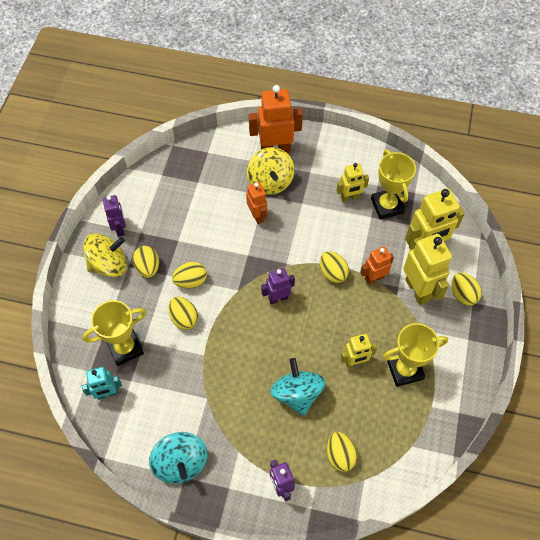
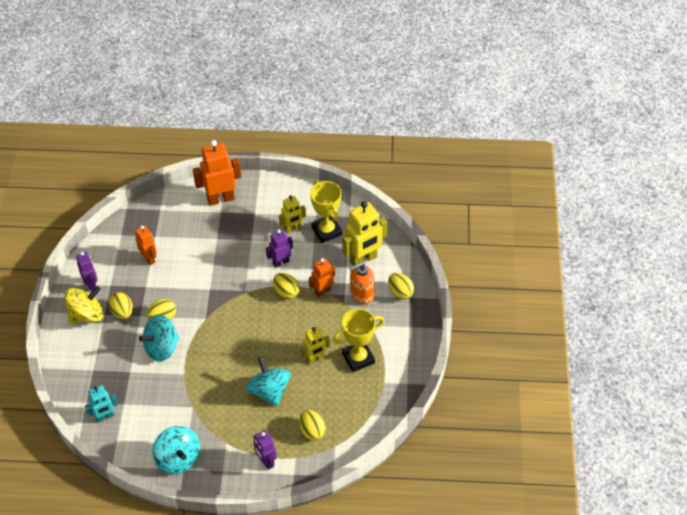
camera: 10 degrees left, 10 degrees down
(125, 348) = (114, 379): yellow trophy -> none
(184, 318) = (162, 348): yellow egg -> turquoise spinning top
(257, 216) = (213, 256): orange robot -> orange robot (149, 258)
(270, 182) = (220, 226): yellow spinning top -> none
(278, 298) = (241, 319): purple robot -> purple robot (281, 262)
(418, 290) = (361, 294): yellow robot -> orange soap dispenser

